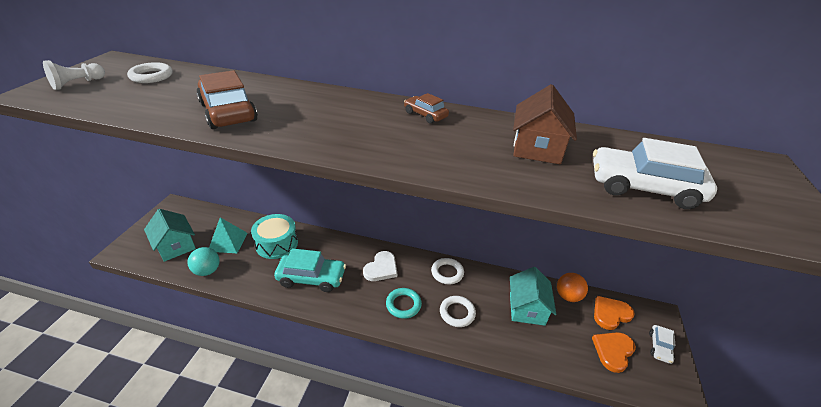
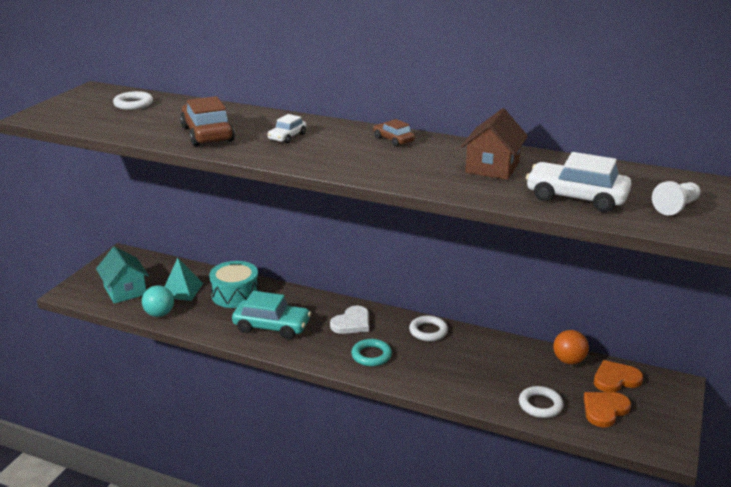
camera: 10 degrees right, 10 degrees down
(77, 84) = (69, 109): white pawn -> white pawn (676, 207)
(457, 313) = (431, 366): white ring -> white ring (540, 405)
(527, 308) = (514, 368): turquoise house -> none
(659, 347) = (663, 411): white car -> white car (287, 137)

